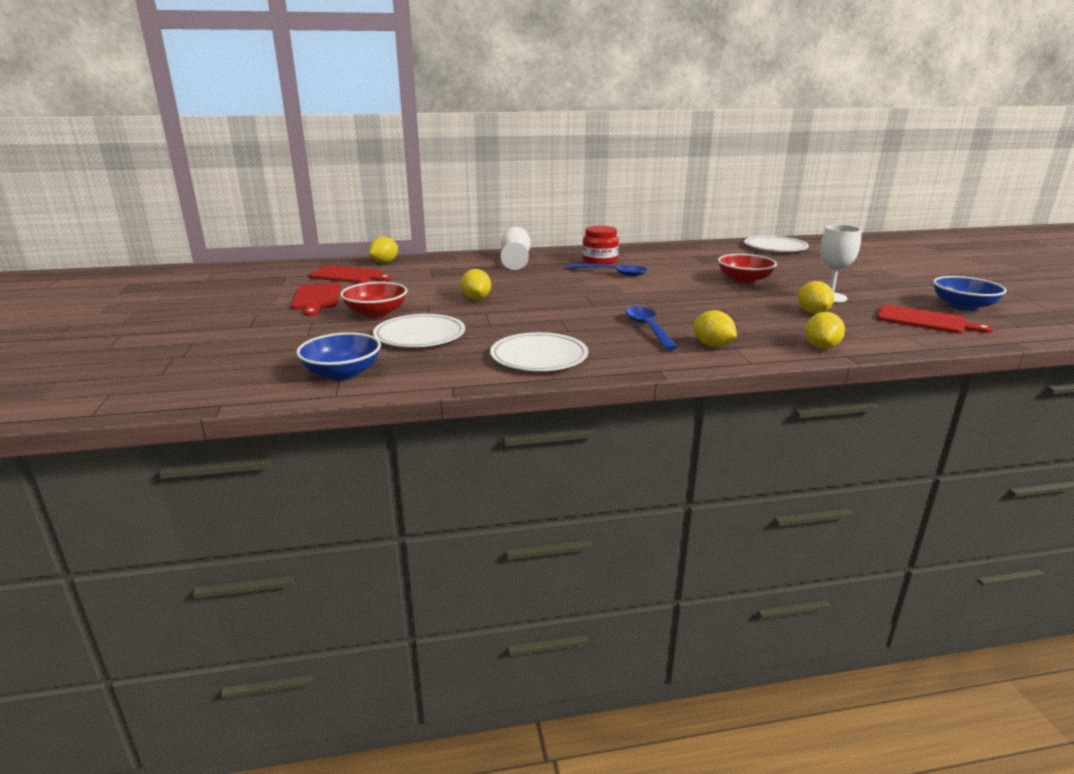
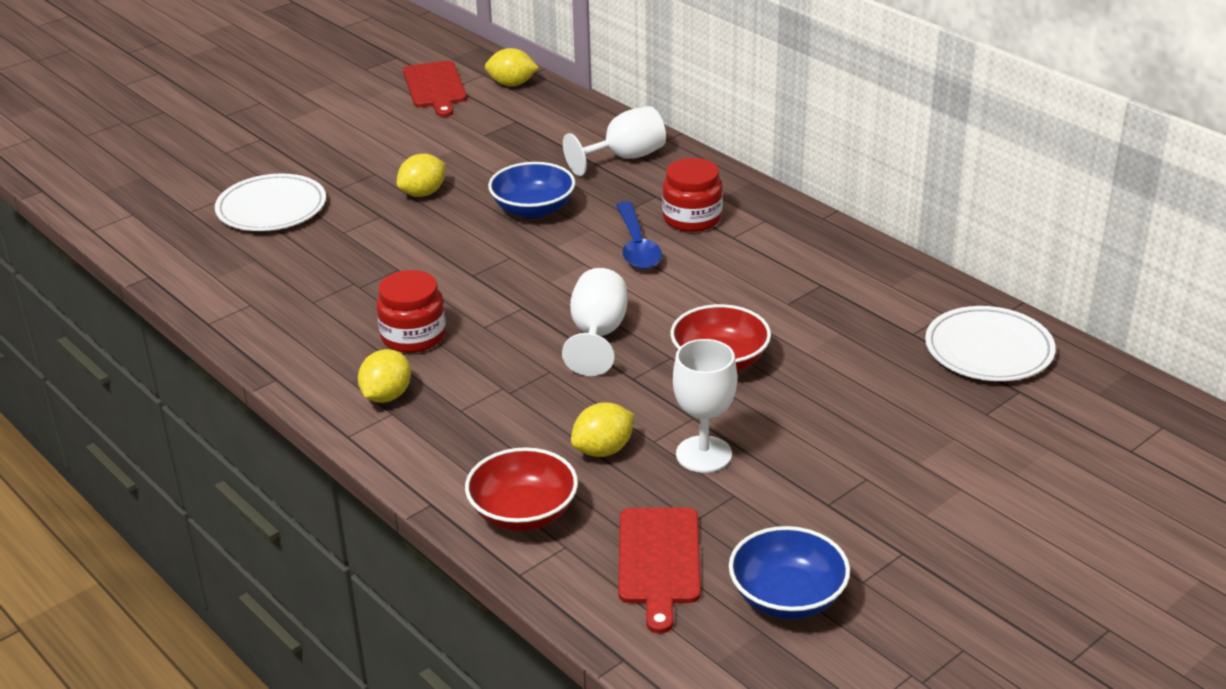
camera: 60 degrees right, 10 degrees up
(317, 298) = (336, 107): red cutting board -> none
(342, 373) = (142, 211): blue bowl -> blue bowl (533, 209)
(376, 313) = (319, 158): red bowl -> red bowl (523, 513)
(539, 356) = (262, 295): white plate -> none
(648, 328) = (413, 336): blue spoon -> red jar
(694, 294) = (597, 335): none -> white goblet
(821, 347) = (447, 479): yellow lemon -> none

